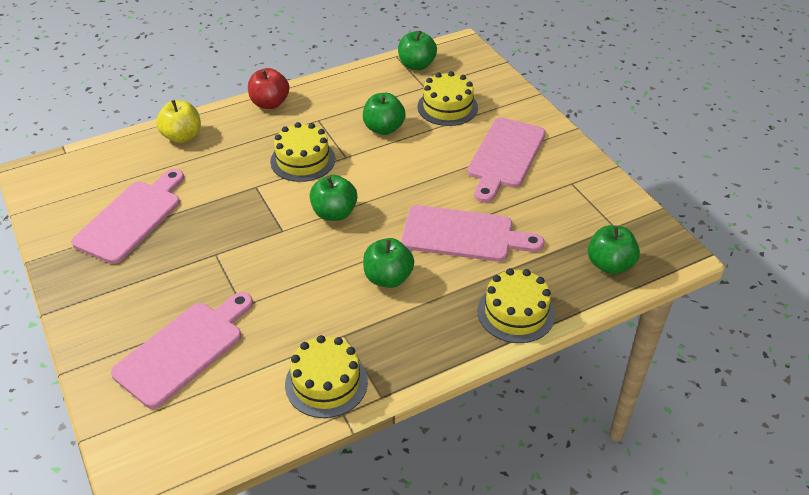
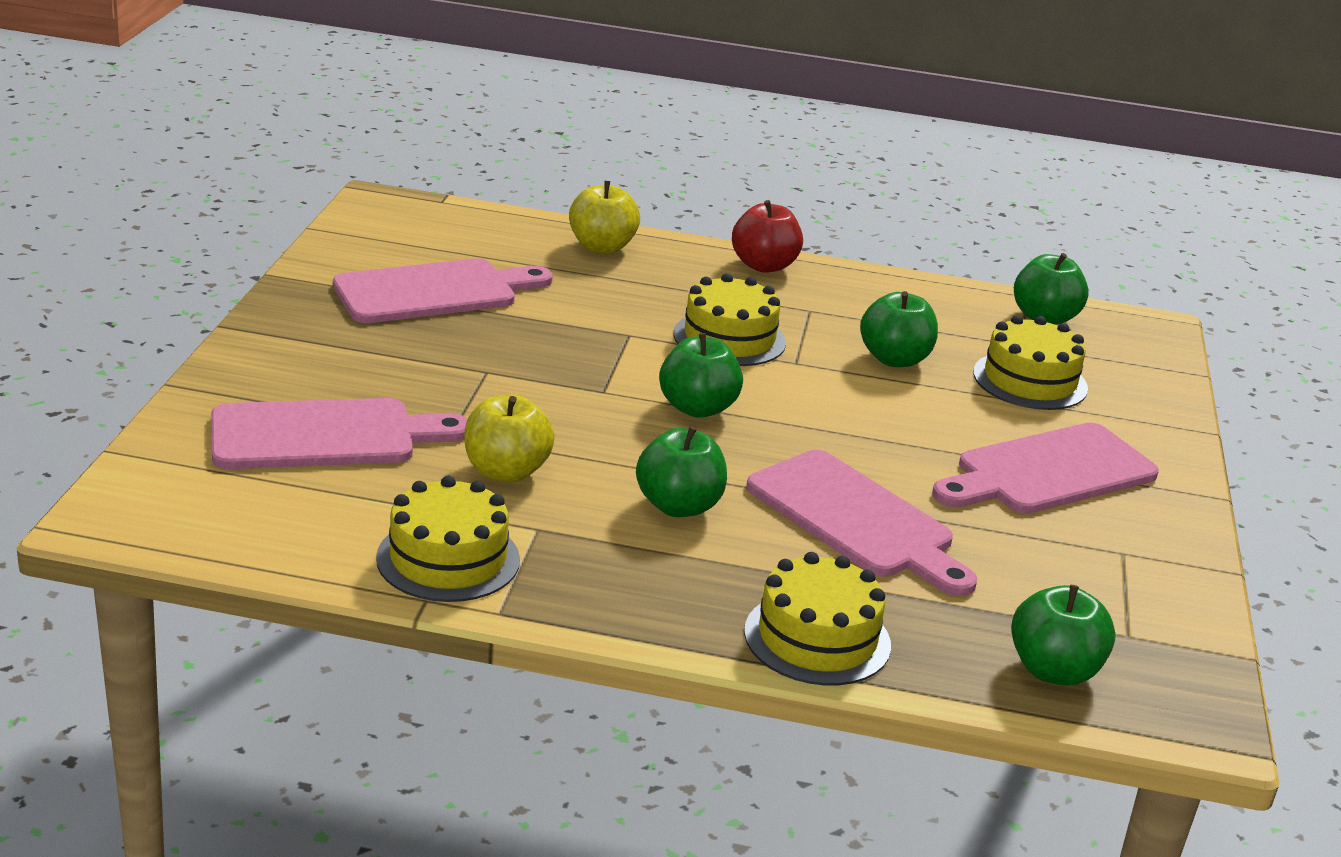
camera: 35 degrees right, 15 degrees down
(293, 311) = (506, 471): none -> yellow apple

